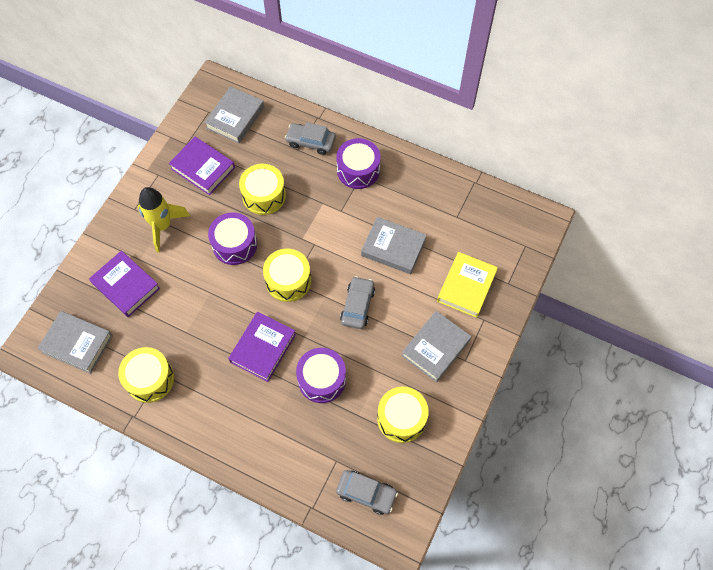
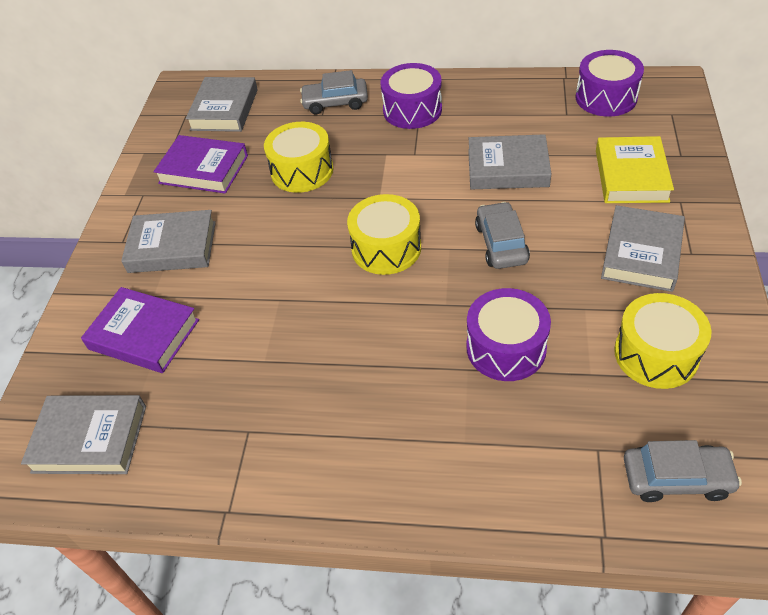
camera: 15 degrees left, 15 degrees down
(150, 379) = (233, 445): yellow drum -> none
(162, 226) = (172, 247): yellow rocket -> grey book
(234, 244) = (288, 234): purple drum -> purple drum (606, 97)
(263, 348) = (394, 340): purple book -> none

